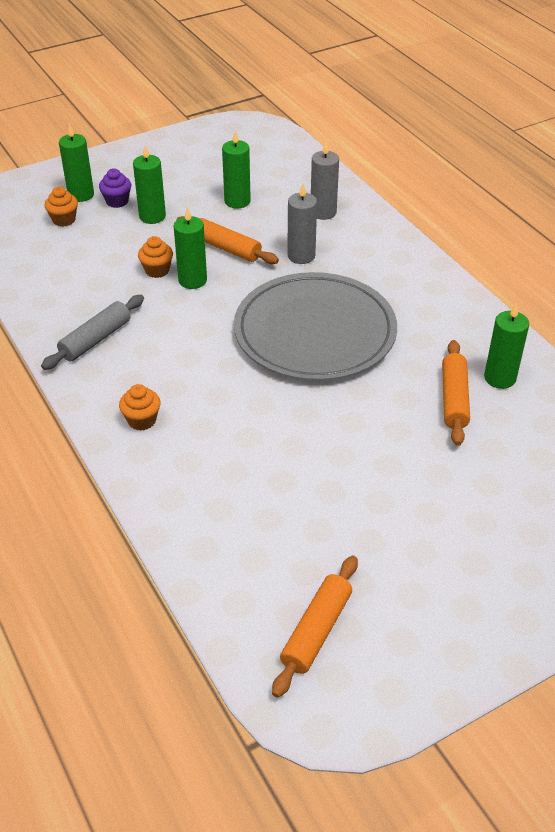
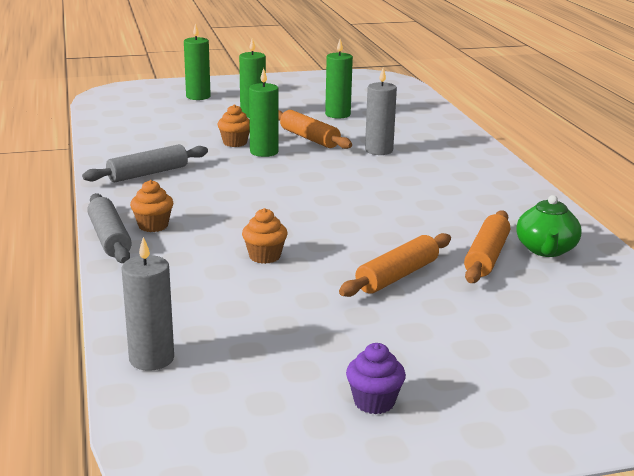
camera: 15 degrees right, 20 degrees down
(64, 220) = (172, 107): orange cupcake -> orange cupcake (264, 256)
(110, 448) = (109, 238): none -> grey rolling pin
(117, 201) = (227, 103): purple cupcake -> purple cupcake (374, 402)
(315, 332) = (363, 195): grey plate -> none
(316, 631) = (229, 397): orange rolling pin -> orange rolling pin (397, 276)
(323, 212) = (416, 129): grey candle -> grey candle (151, 359)
(500, 378) = (546, 250): green candle -> green teapot

